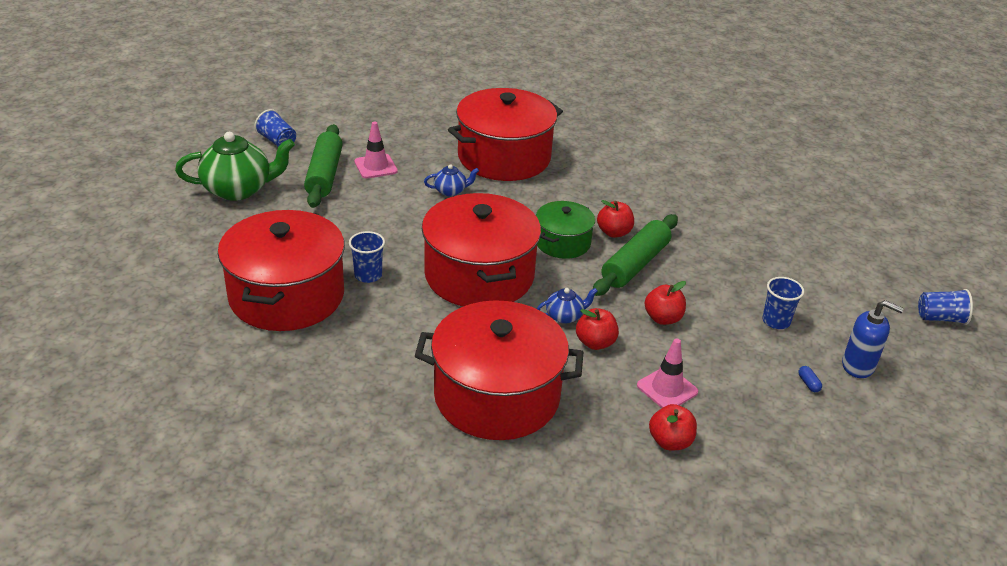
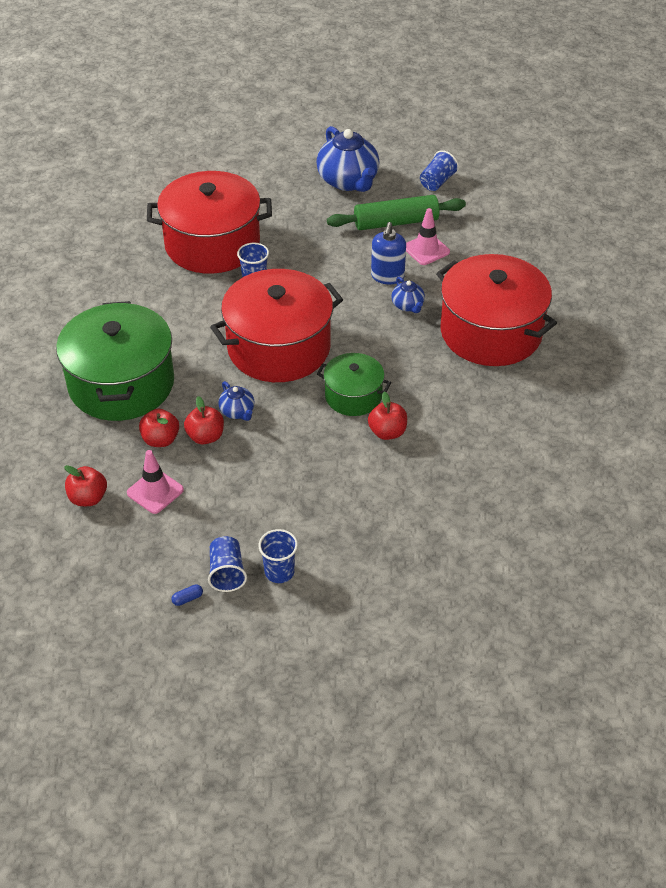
camera: 80 degrees right, 10 degrees up
(239, 189) = (348, 181): green teapot -> blue teapot
(496, 396) = (121, 384): red pot -> green pot
(635, 264) = (337, 453): green rolling pin -> none
(663, 318) = (256, 481): red apple -> red apple (160, 440)
(858, 366) = (225, 642): blue soap dispenser -> blue soap dispenser (387, 276)
(940, 318) = (333, 729): blue cup -> blue cup (227, 573)

